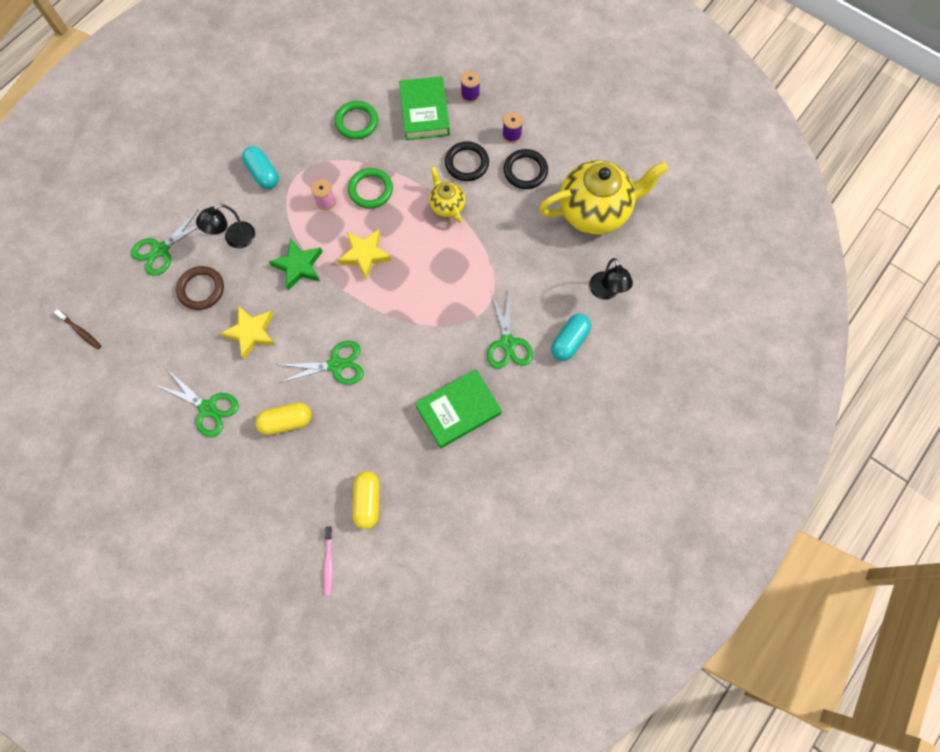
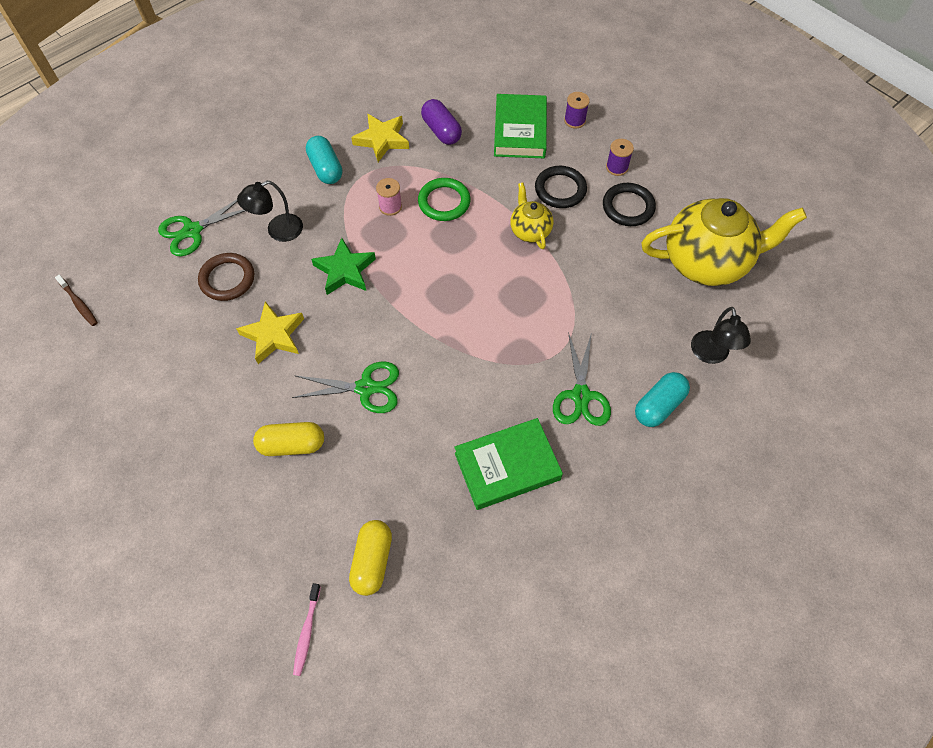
camera: 10 degrees right, 10 degrees down
(208, 408) = (202, 413): green scissors -> none
(357, 122) = (441, 131): green ring -> purple capsule
(365, 255) = (424, 269): yellow star -> yellow star (382, 140)

